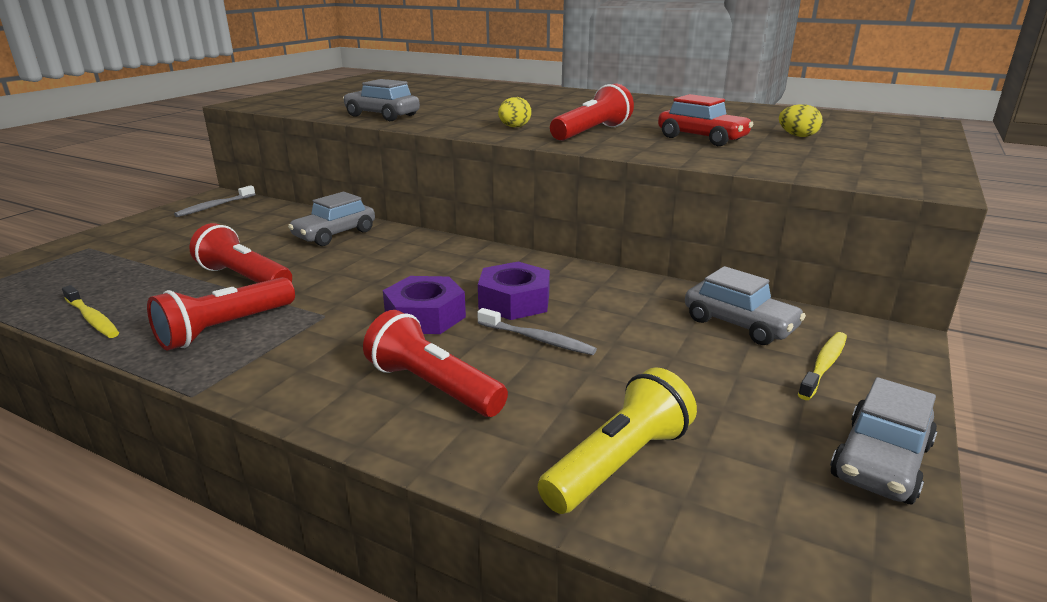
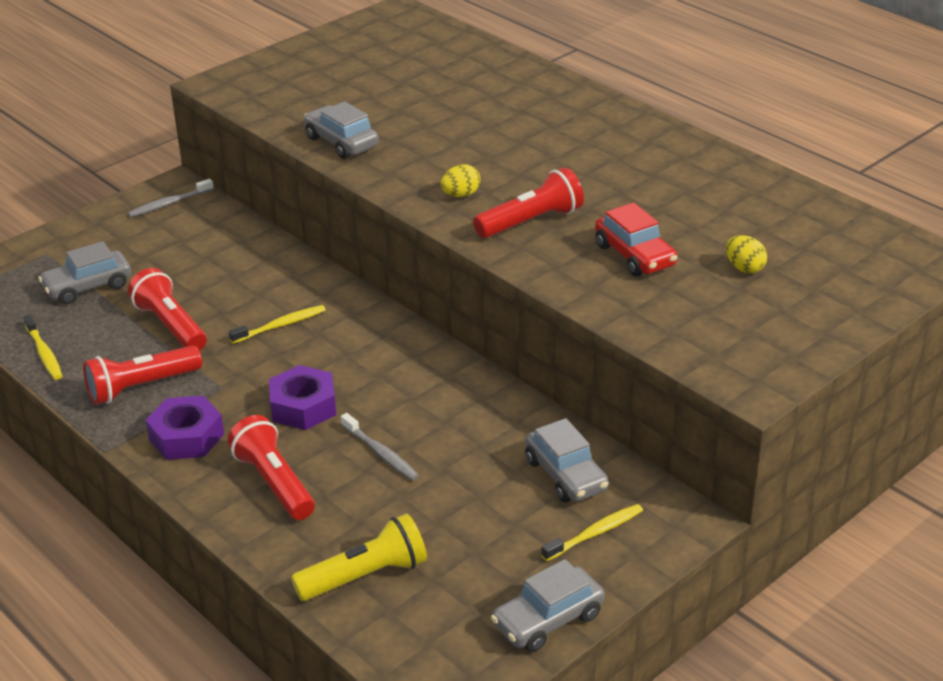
camera: 20 degrees right, 10 degrees up
(335, 234) = (270, 275): grey car -> grey car (88, 287)
(364, 263) = (280, 325): none -> yellow toothbrush
(514, 301) = (388, 405): purple nut -> purple nut (186, 437)

